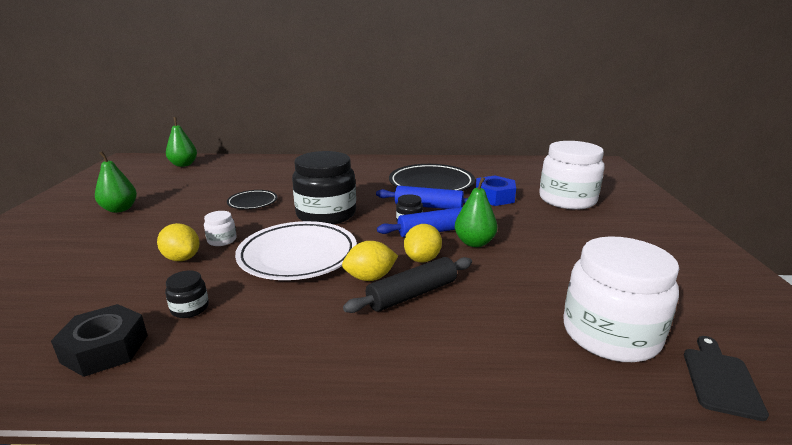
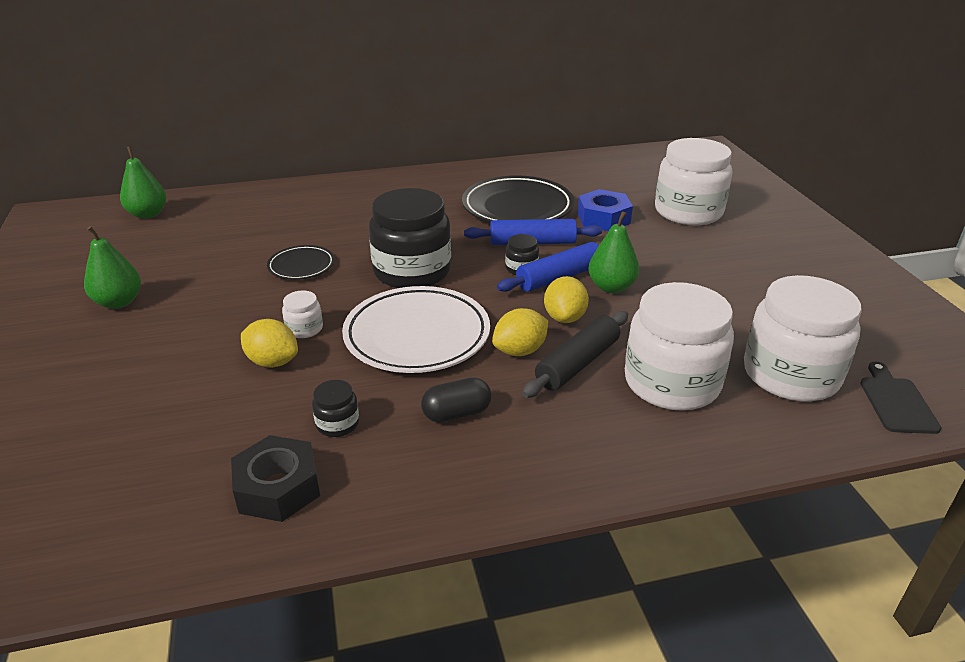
camera: 15 degrees left, 10 degrees up
(286, 316) = (457, 413): none -> black capsule
(488, 322) = (671, 383): none -> white jar

